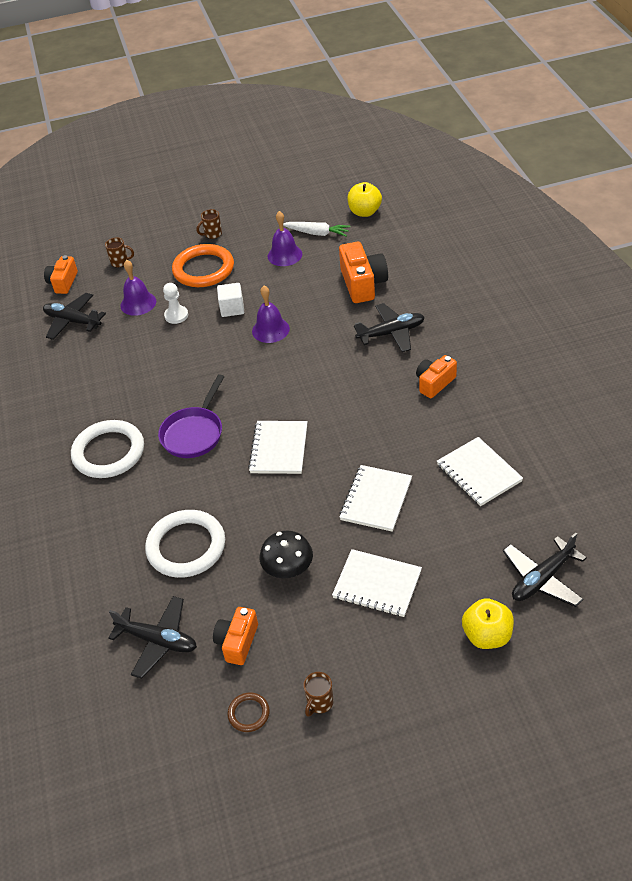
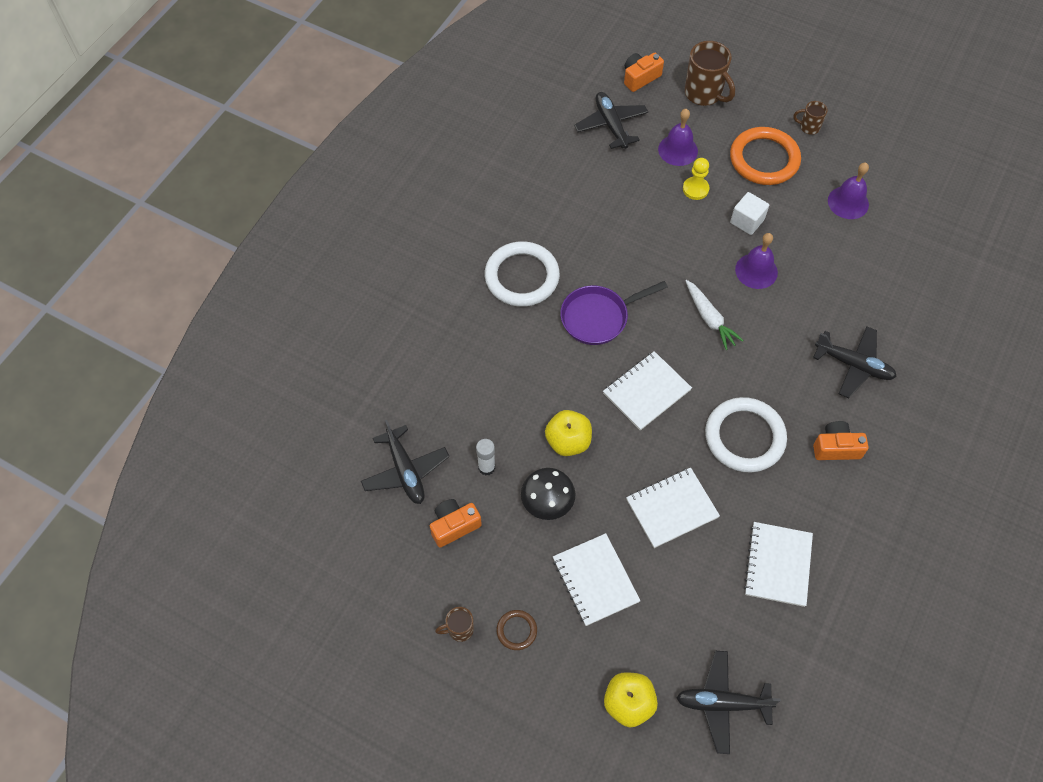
camera: 40 degrees right, 15 degrees up
(120, 262) = (704, 94): brown mug -> brown mug, size x1.91
(176, 315) = (695, 189): white pawn -> yellow pawn
(186, 547) = (496, 413): white ring -> white ring (744, 437)
(218, 585) = (486, 467): none -> white glue stick
(248, 713) = (407, 588): brown ring -> brown ring (516, 630)
(317, 233) = (901, 203): white carrot -> white carrot (709, 319)
(363, 284) = (884, 292): orange camera -> none
(365, 212) = (970, 215): yellow apple -> yellow apple (568, 441)

